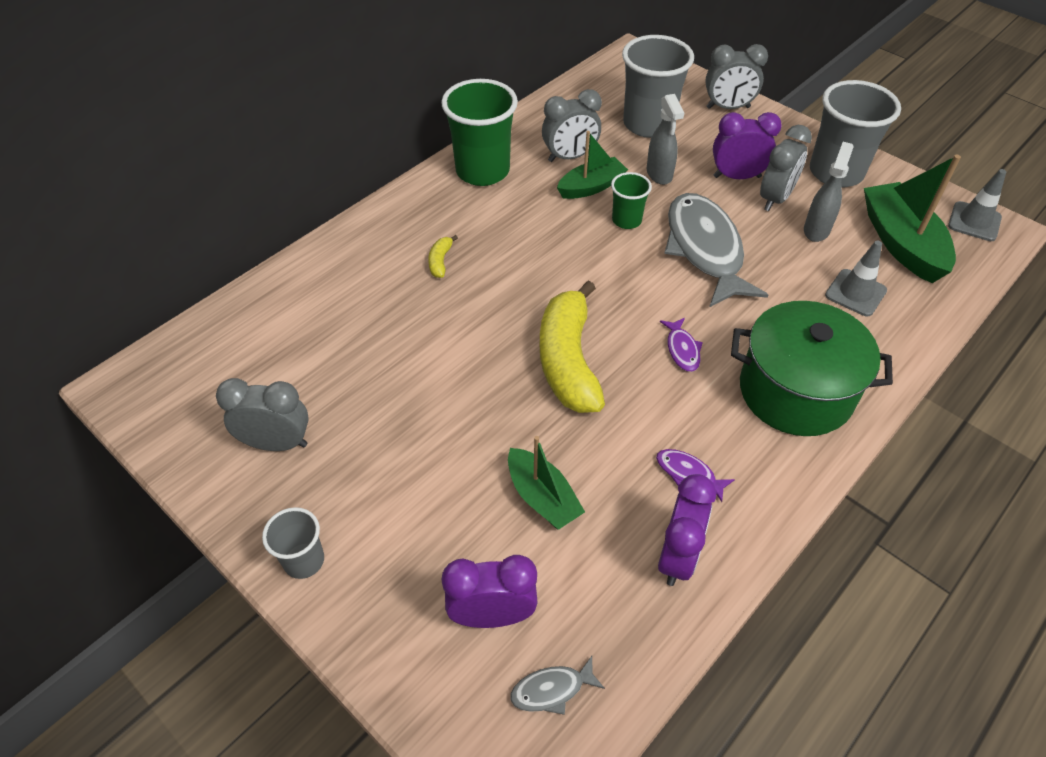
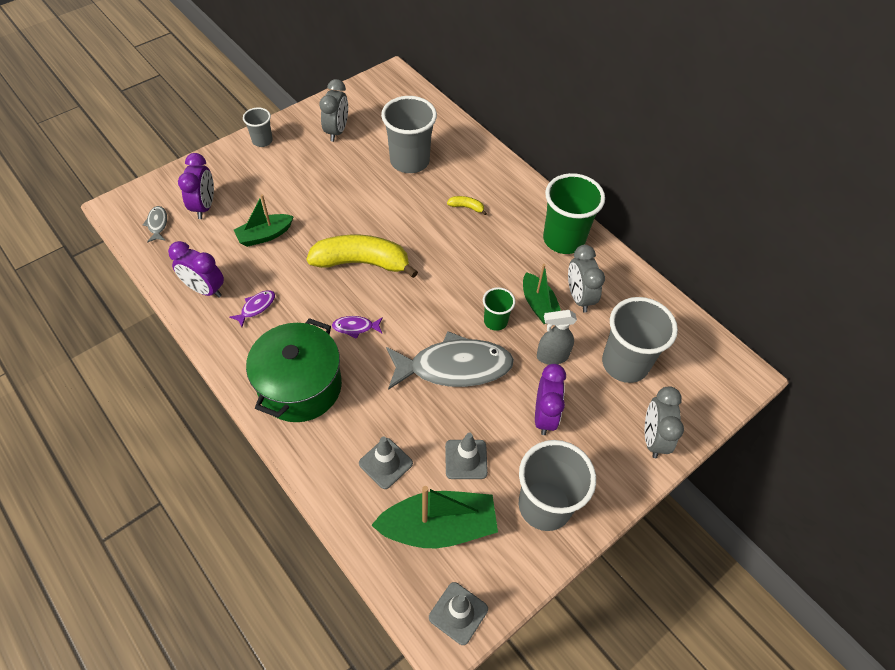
camera: 95 degrees right, 5 degrees up
(349, 334) = (409, 161): none -> grey cup
(775, 199) = (511, 438): grey clock -> none
(816, 230) = (466, 459): grey spray bottle -> grey traffic cone

